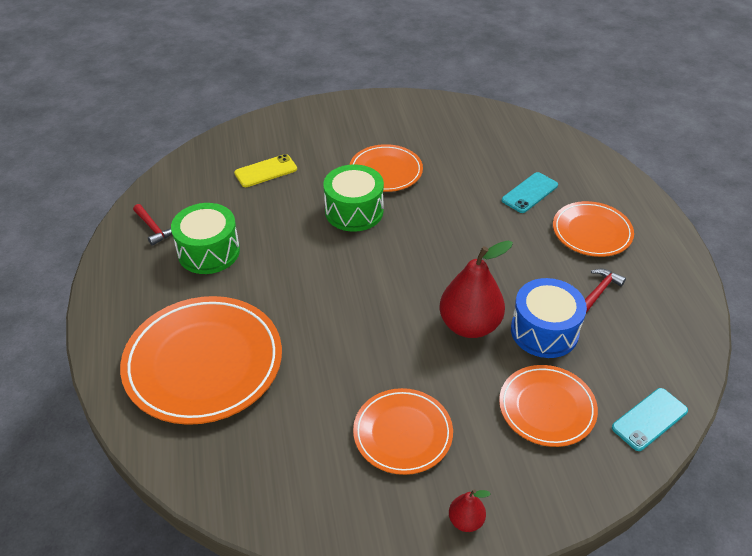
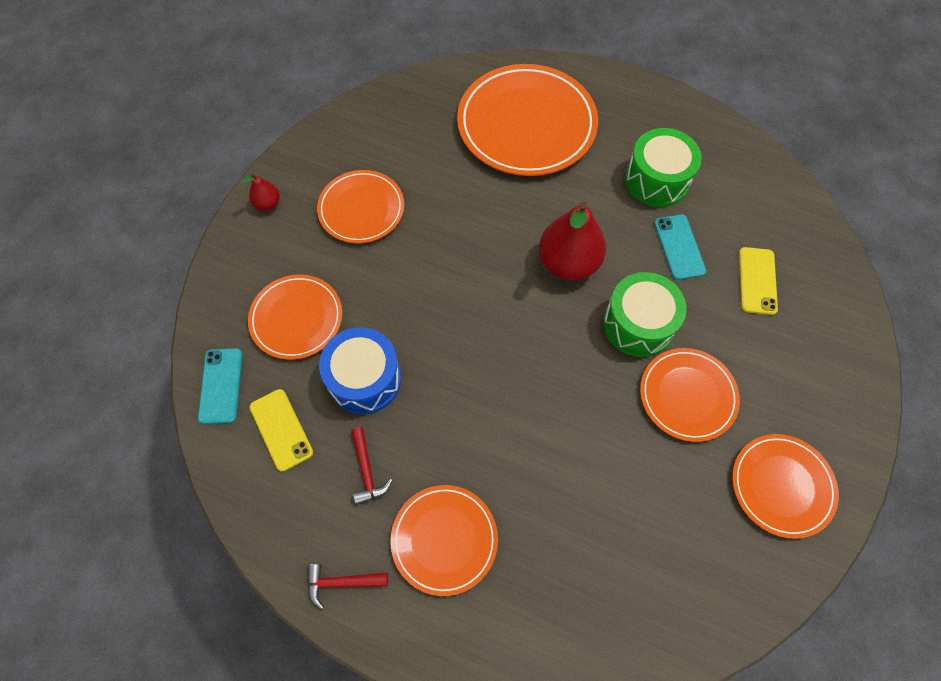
camera: 125 degrees right, 20 degrees up
(153, 228) = (717, 154): red hammer -> red hammer (341, 582)
(405, 120) = (781, 486): none -> orange plate
(469, 325) = (419, 323): red pear -> red pear (568, 263)
(529, 193) = (551, 526): turquoise phone -> turquoise phone (679, 247)
(632, 356) = (281, 429): none -> yellow phone

